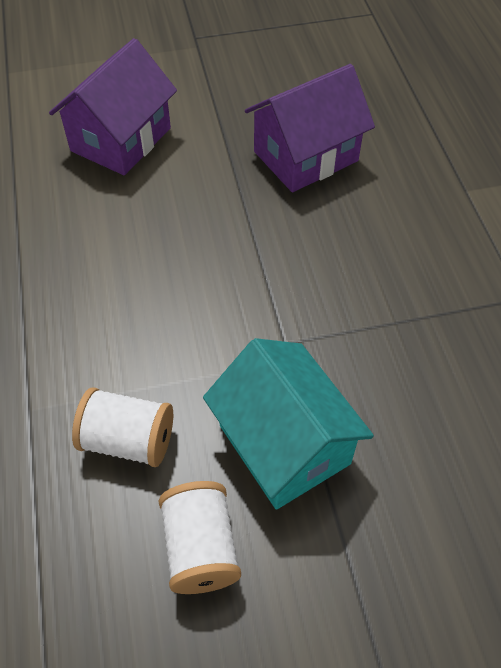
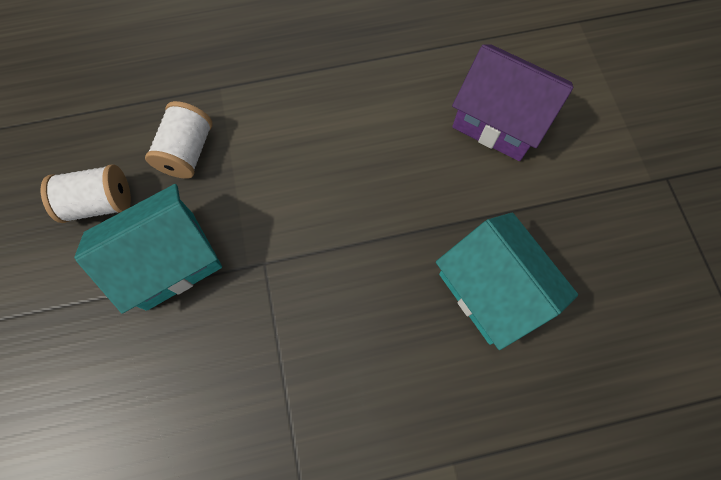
camera: 90 degrees right, 15 degrees up
(305, 156) = (491, 289): purple house -> turquoise house

